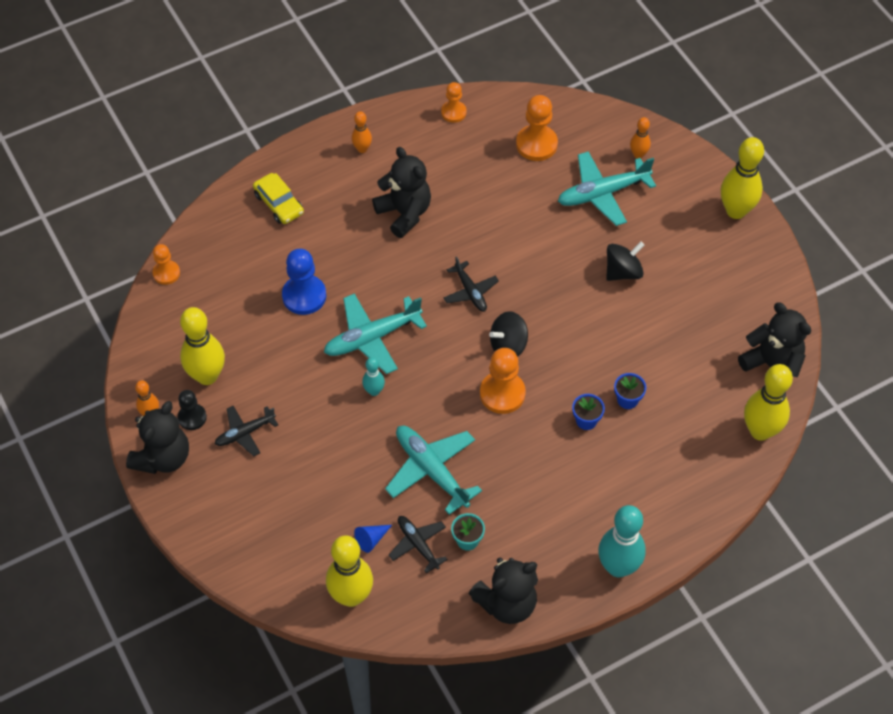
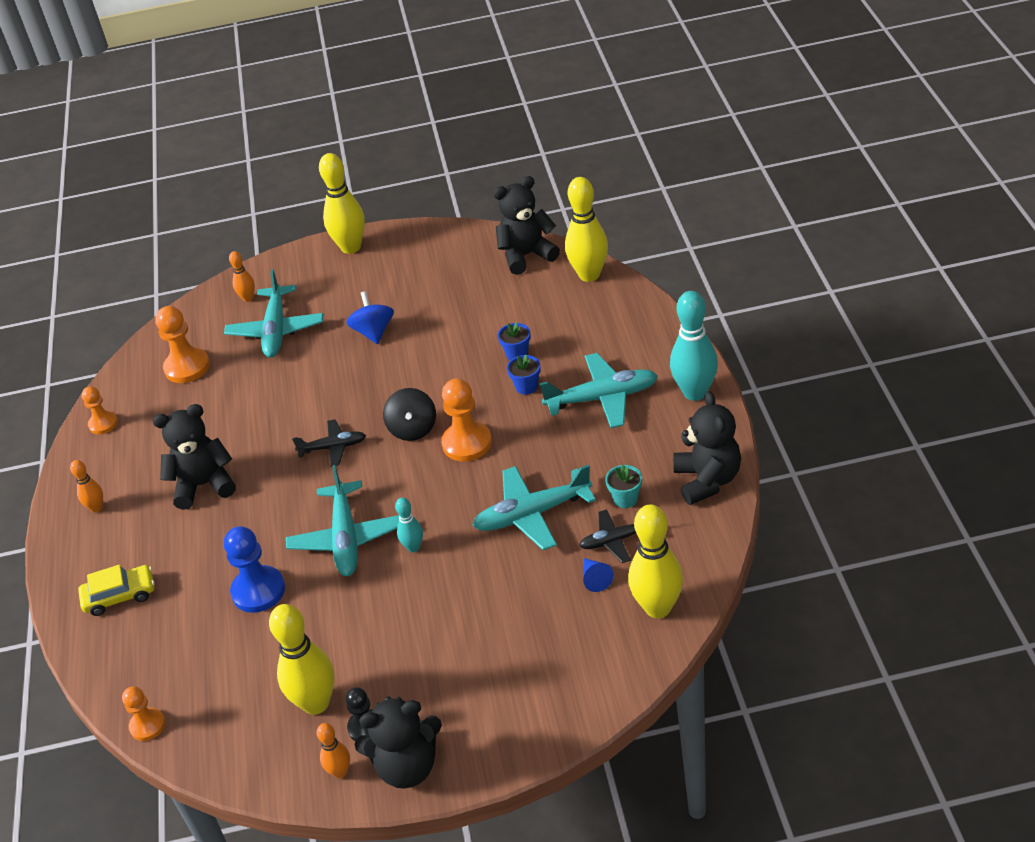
camera: 65 degrees left, 15 degrees down
(163, 457) = (407, 766): black teddy bear -> black teddy bear turned 120 degrees clockwise
(245, 433) = (412, 676): black plane -> none
(589, 489) = (602, 398): none -> turquoise plane
(623, 272) = (373, 332): black spinning top -> blue spinning top

